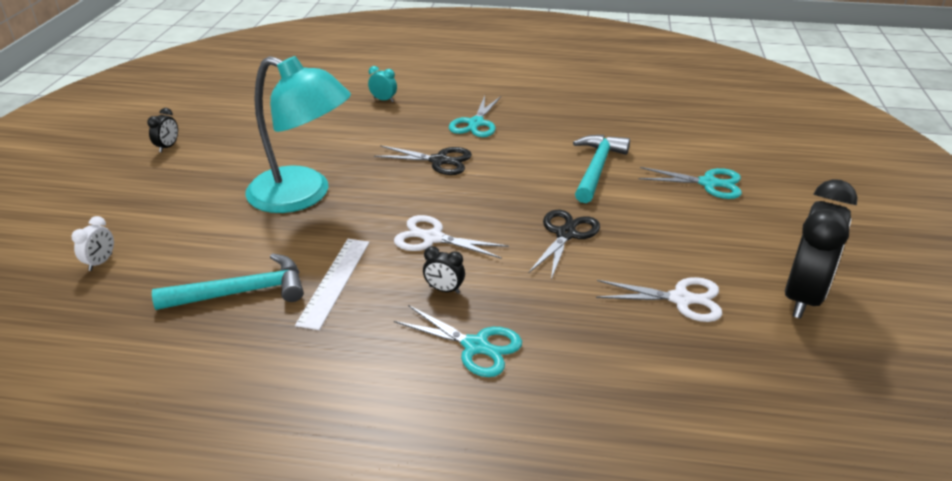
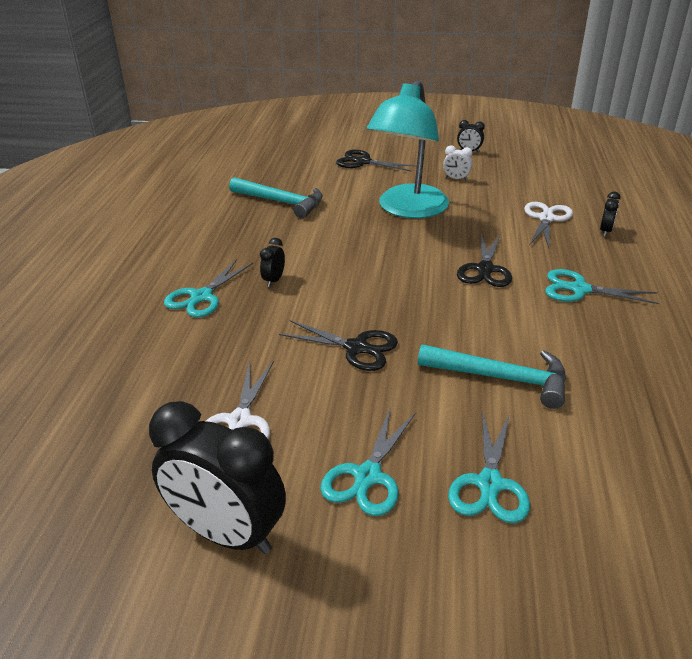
camera: 90 degrees right, 0 degrees up
(101, 262) = (318, 156): white clock -> white clock (456, 179)
(149, 223) = (363, 162): none -> black scissors
(242, 292) = (281, 202): turquoise hammer -> turquoise hammer turned 45 degrees counterclockwise
(334, 281) = (290, 233): white ruler -> none
(383, 100) = (605, 231): turquoise clock -> black clock
(432, 238) = (348, 272): white scissors -> white scissors (546, 218)
(720, 231) = (367, 476): none -> turquoise scissors

